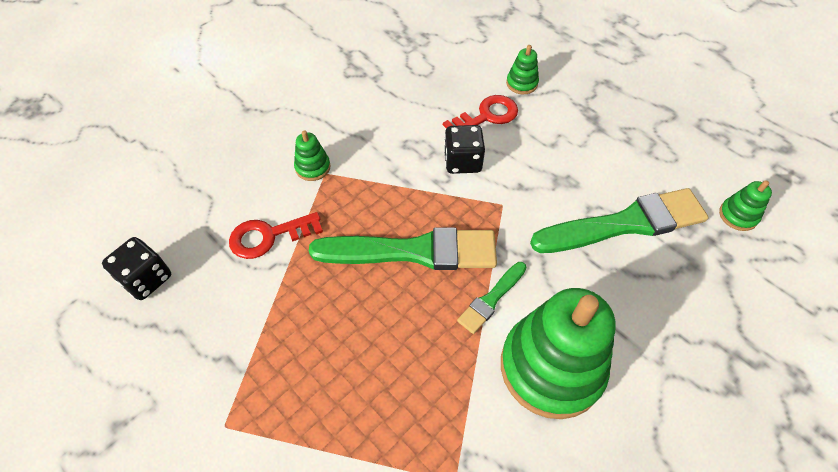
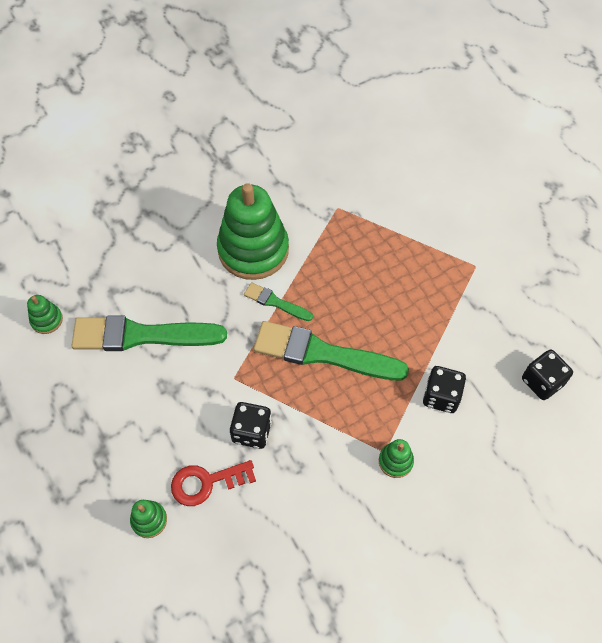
camera: 165 degrees left, 5 degrees up
(269, 236) = (441, 396): red key -> black dice
(491, 299) = (275, 302): green brush -> green brush turned 120 degrees counterclockwise

